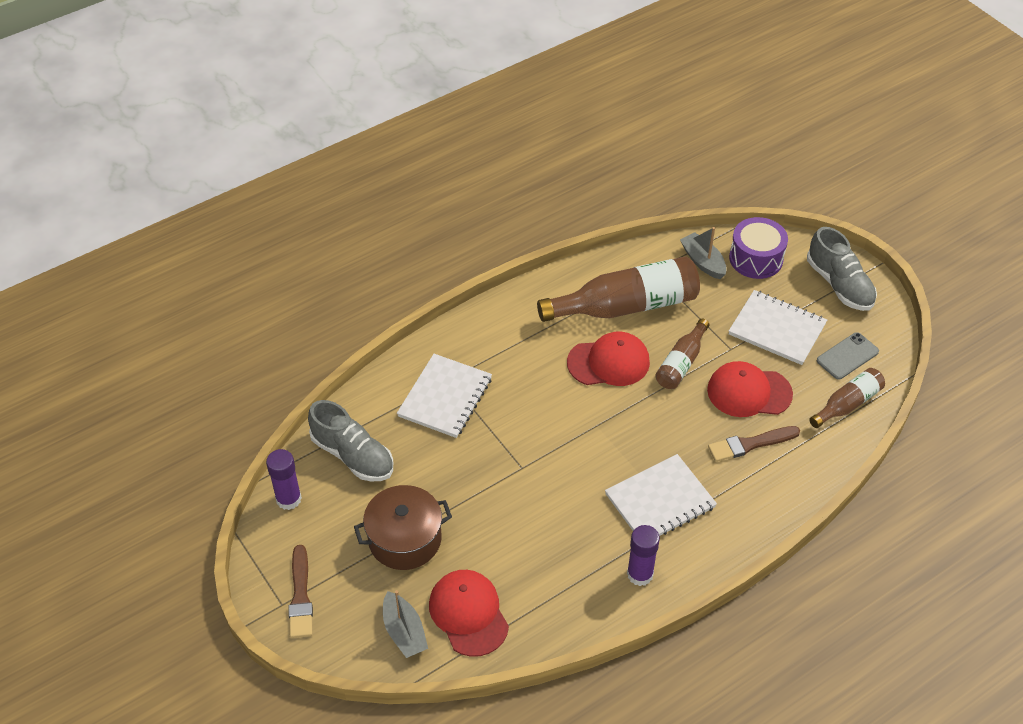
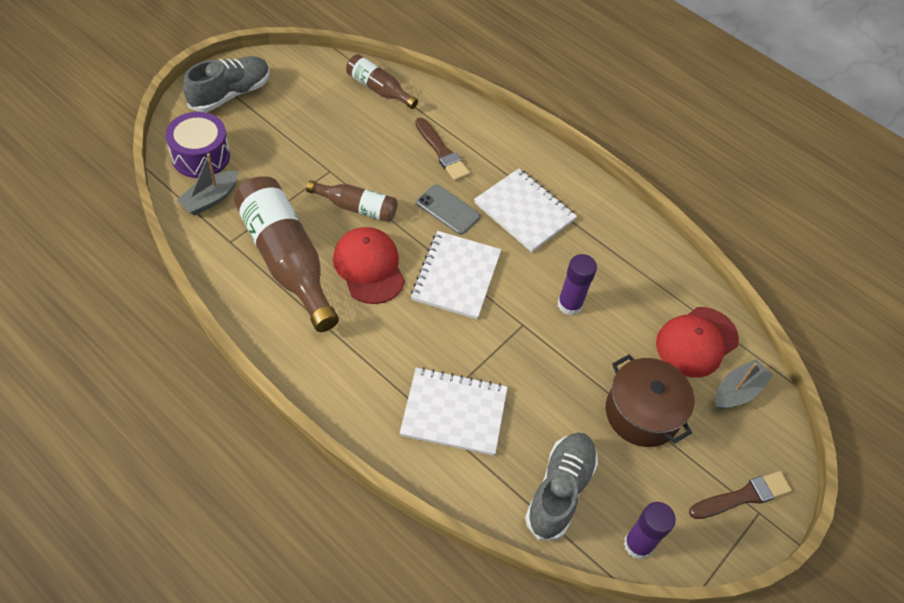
camera: 110 degrees left, 5 degrees up
(640, 574) = (604, 219): purple glue stick -> purple glue stick (569, 304)
(749, 392) = (381, 155): red cap -> none
(777, 329) = (297, 137): white notebook -> white notebook (456, 276)
(847, 356) = (322, 89): grey phone -> grey phone (448, 209)

